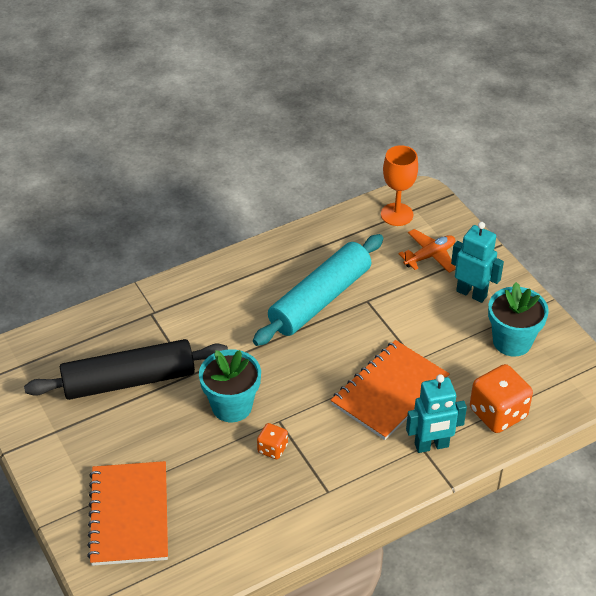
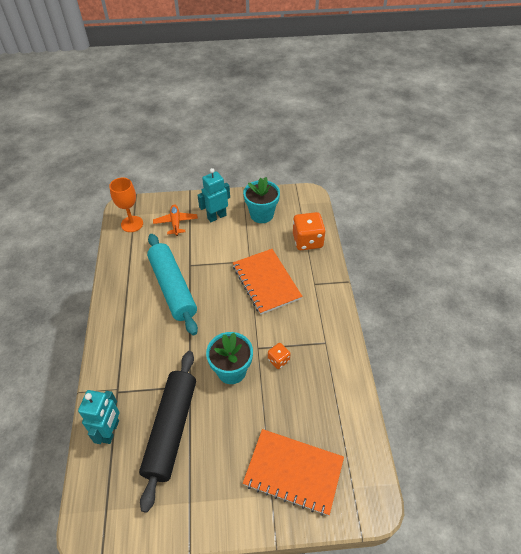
camera: 65 degrees left, 5 degrees up
(431, 445) = (315, 278): turquoise robot -> turquoise robot (110, 431)

